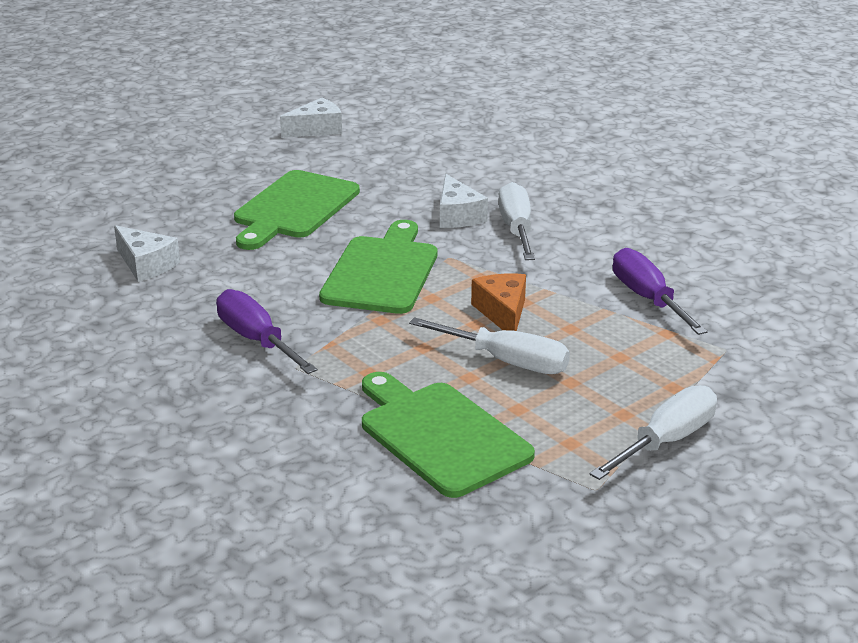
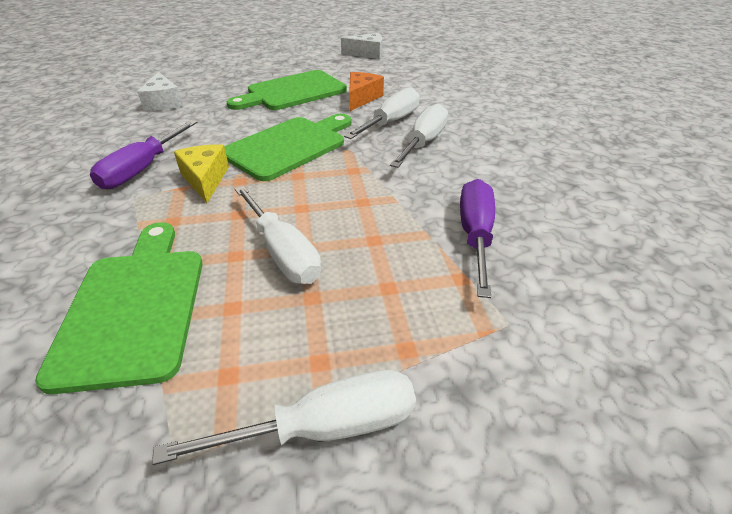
camera: 30 degrees right, 10 degrees up
(257, 340) = (143, 169): purple screwdriver -> purple screwdriver turned 150 degrees counterclockwise
(343, 329) = (205, 179): none -> yellow cheese
(457, 215) = (391, 122): white cheese -> white screwdriver
(502, 313) = (334, 205): orange cheese -> orange cheese (361, 98)

